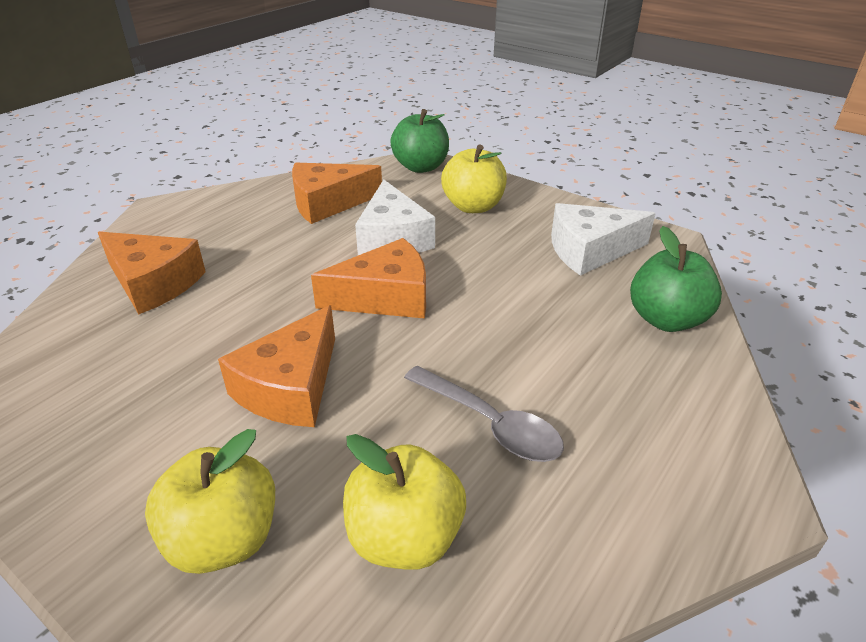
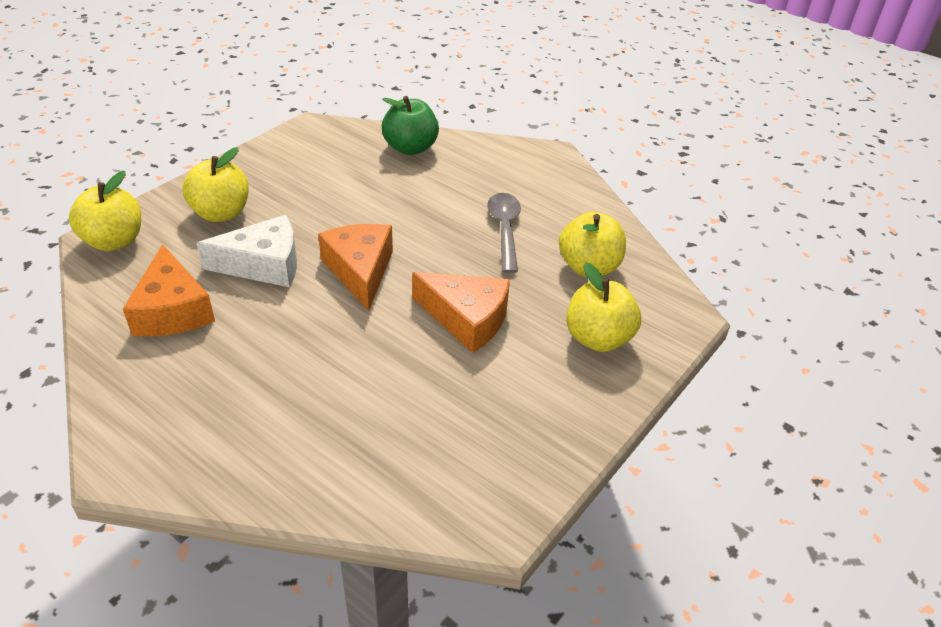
camera: 90 degrees left, 5 degrees up
(153, 283) = (302, 431): orange cheese -> none
(421, 167) = (114, 241): green apple -> yellow apple
(490, 424) = (504, 230): grey spoon -> grey spoon turned 45 degrees counterclockwise
(590, 250) = (318, 163): white cheese -> none

